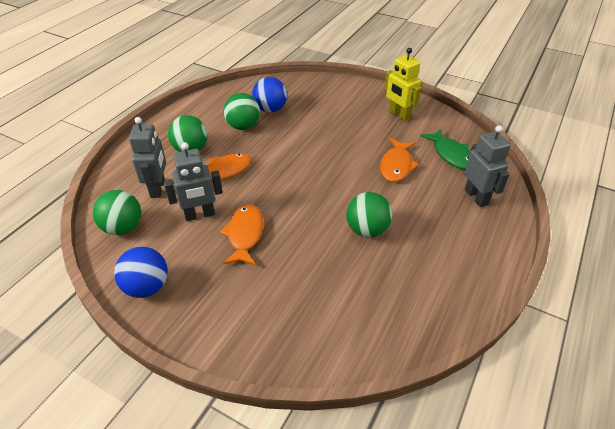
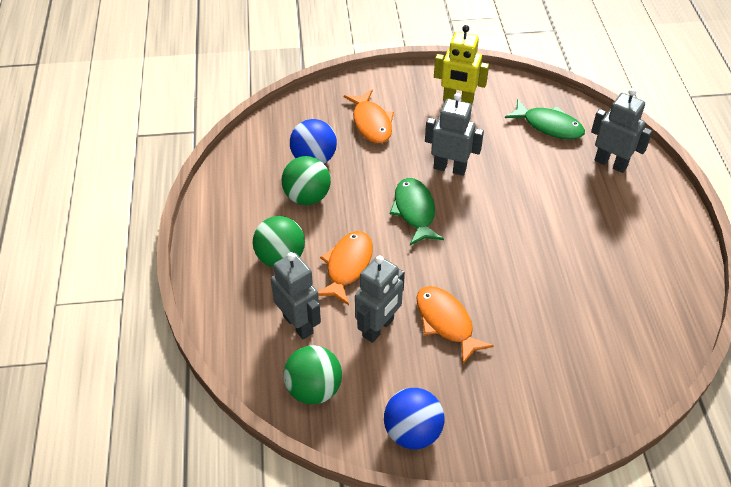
camera: 35 degrees left, 5 degrees up
(299, 162) = (414, 211): none -> green fish
(350, 149) = (450, 168): none -> grey robot
(367, 230) = (551, 251): green ball -> none
(396, 165) = (512, 165): orange fish -> orange fish (371, 123)

